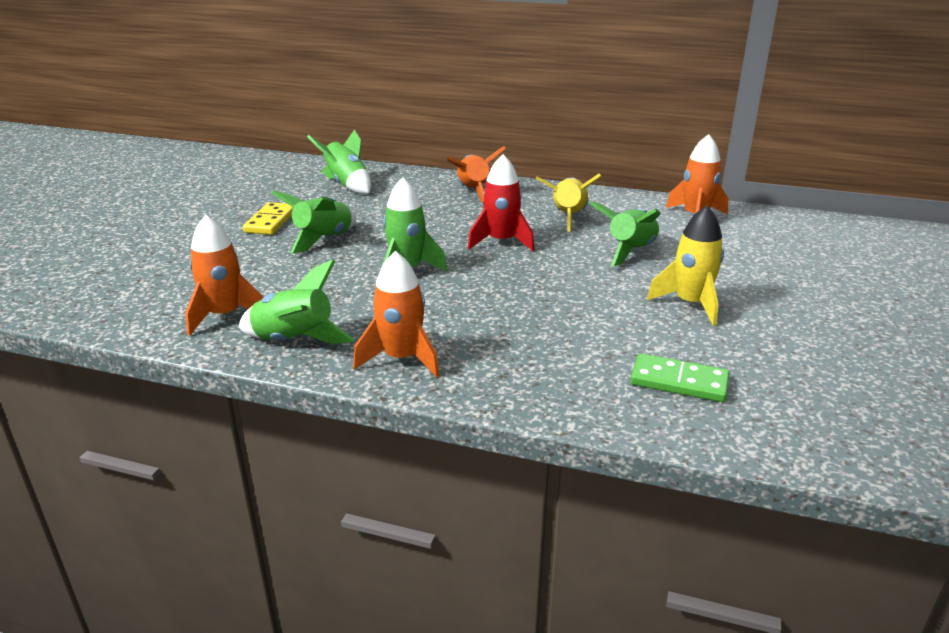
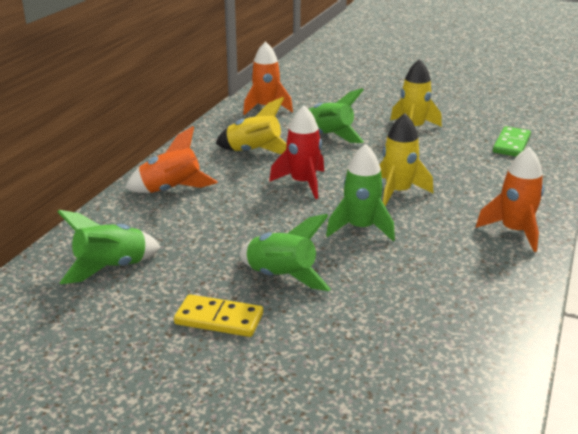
camera: 85 degrees left, 0 degrees up
(224, 315) = (464, 326): orange rocket -> none
(294, 340) = (501, 282): green rocket -> none
(491, 290) = (398, 192): none -> yellow rocket

